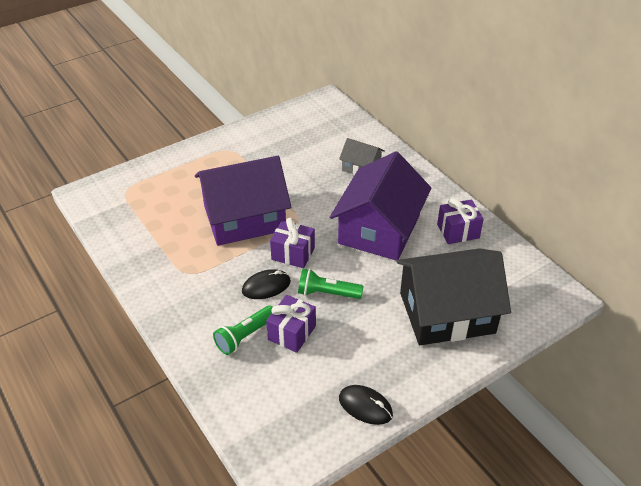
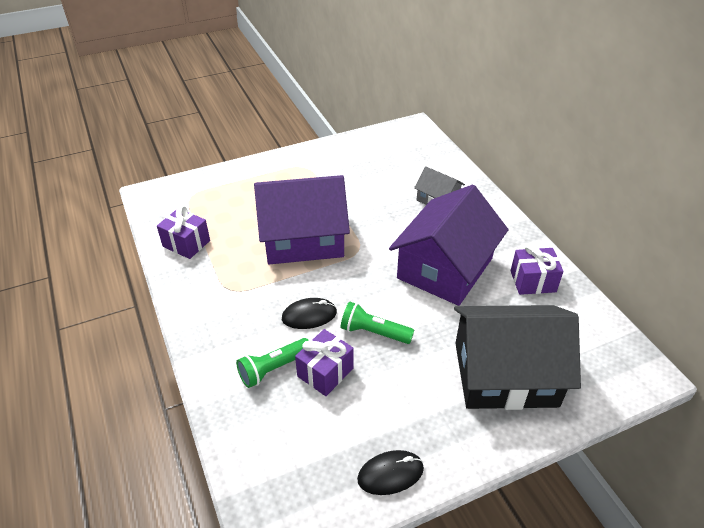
camera: 10 degrees right, 0 degrees up
(293, 253) = (346, 283): purple gift -> purple gift (186, 243)
(365, 406) = (390, 474): black mouse -> black mouse turned 60 degrees counterclockwise

